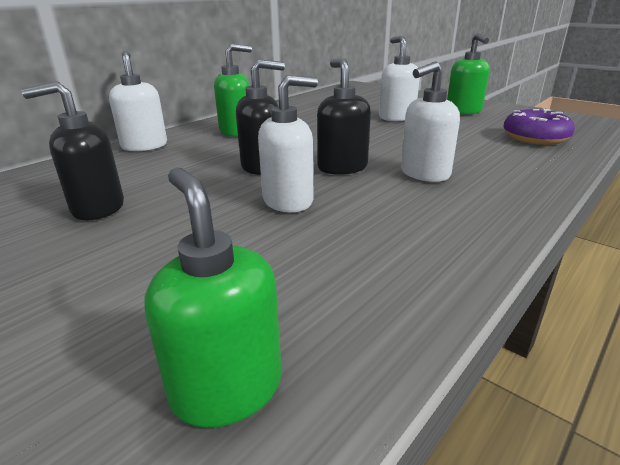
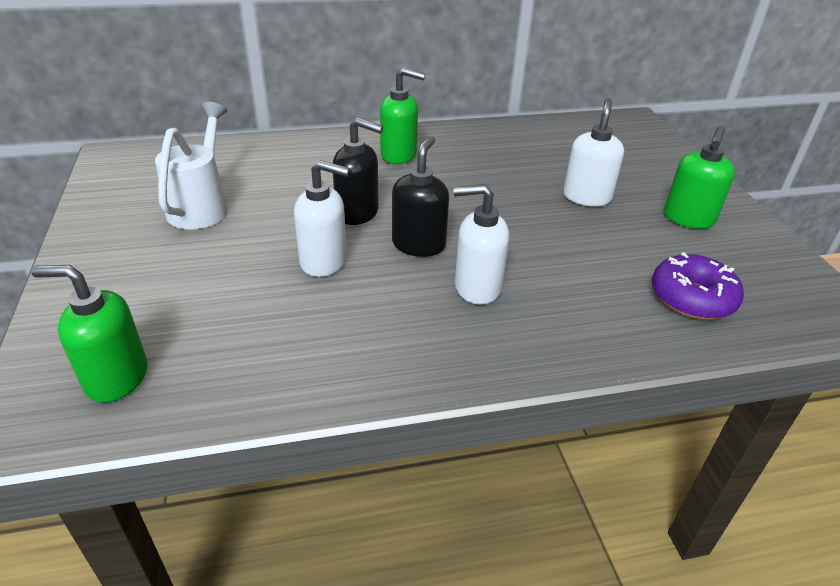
camera: 35 degrees right, 10 degrees up
(97, 208) = (202, 206): black soap dispenser -> white watering can
(144, 146) = (305, 145): white soap dispenser -> none
(227, 388) = (116, 378): green soap dispenser -> green soap dispenser turned 90 degrees counterclockwise

